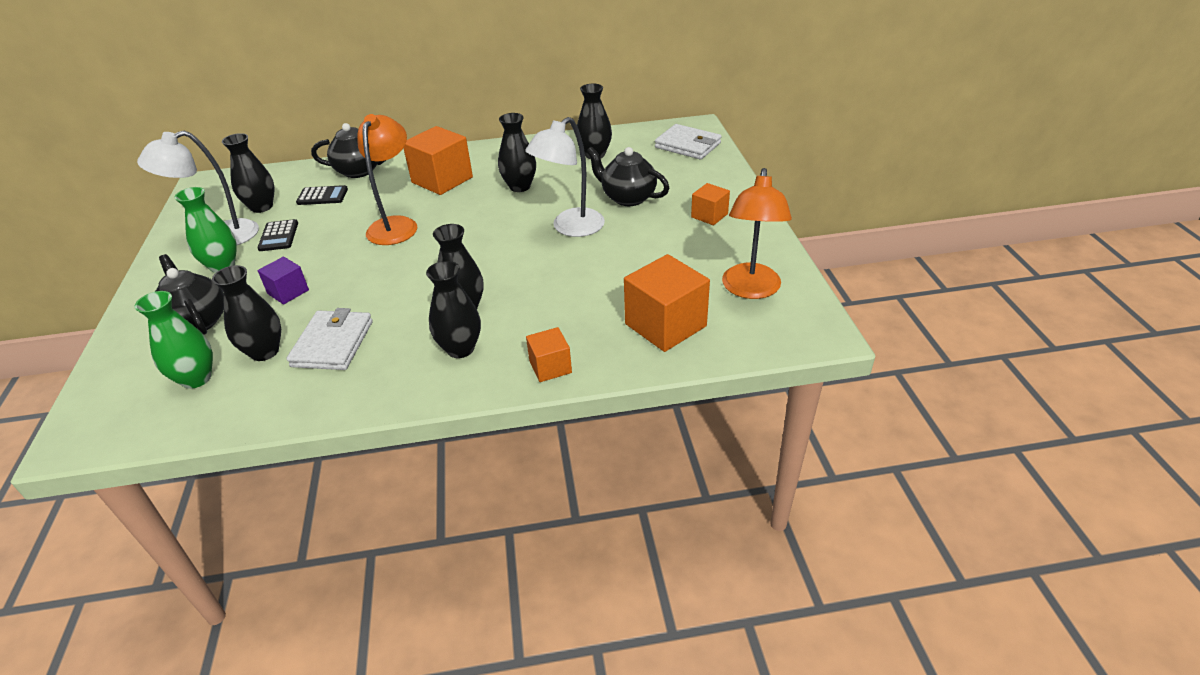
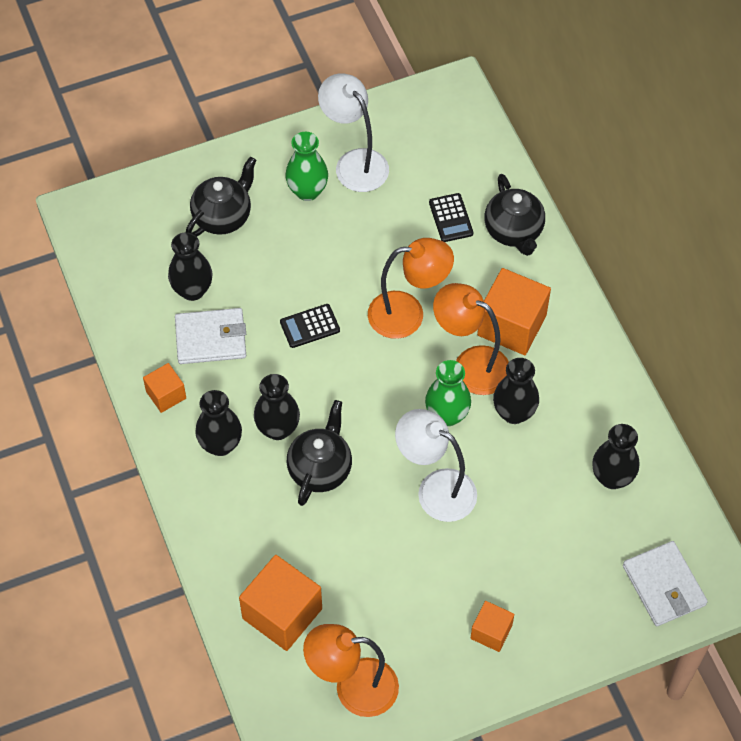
camera: 75 degrees right, 20 degrees up
(196, 378) = (153, 256): green vase -> green vase (447, 415)
(261, 207) = (417, 170): black vase -> none
(278, 236) = (366, 214): black calculator -> black calculator (310, 326)
(288, 292) = (277, 267): purple cube -> none
(465, 201) = (470, 365): none -> orange lamp
(550, 367) = (208, 526): orange cube -> orange cube (166, 395)
(628, 198) = (513, 536): black teapot -> black teapot (320, 469)
(688, 145) = (664, 585): white wallet -> white wallet turned 45 degrees counterclockwise

